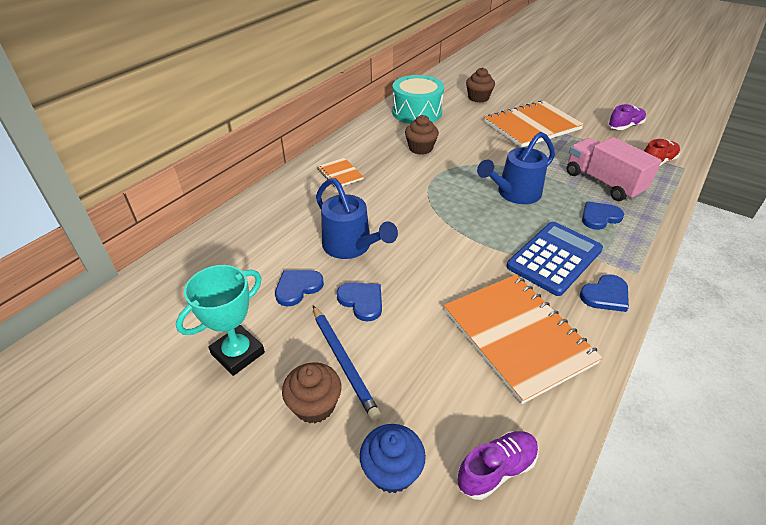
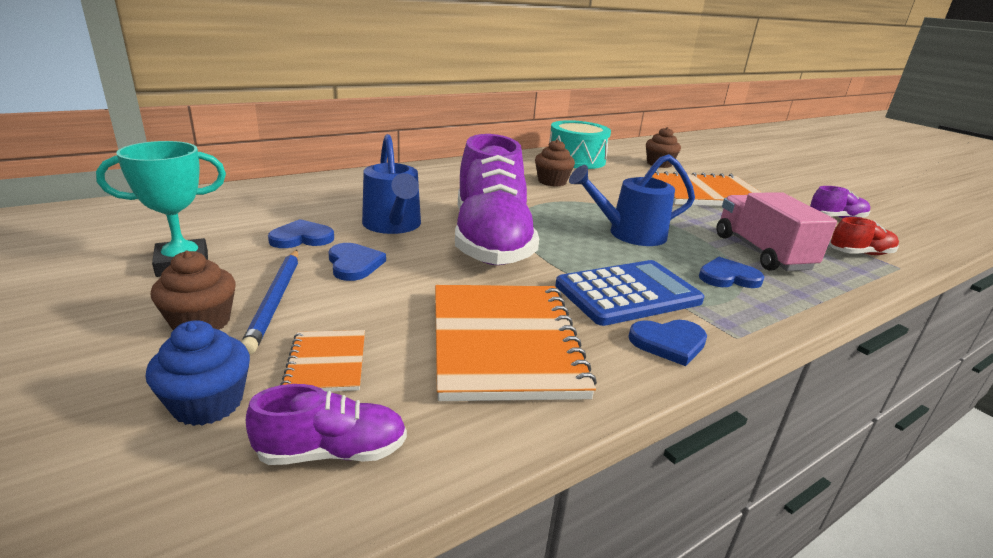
camera: 20 degrees right, 15 degrees down
(340, 174) = (444, 179): orange notebook -> orange notebook (326, 363)
(432, 237) = (490, 241): none -> purple shoe

